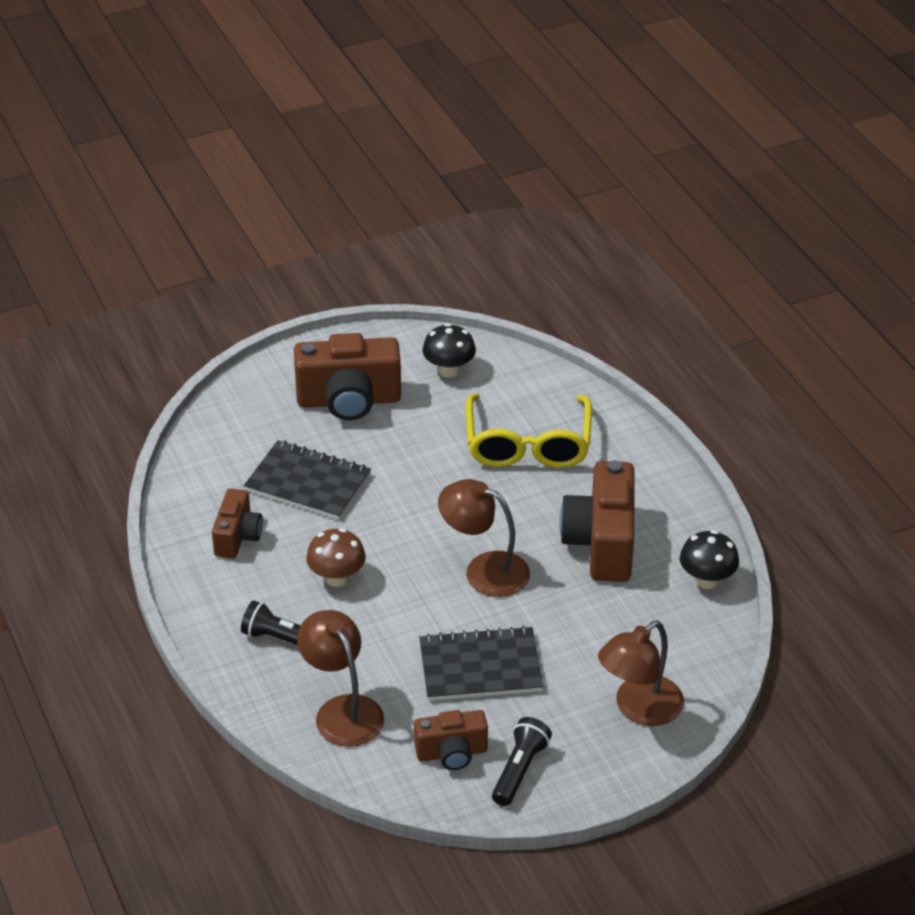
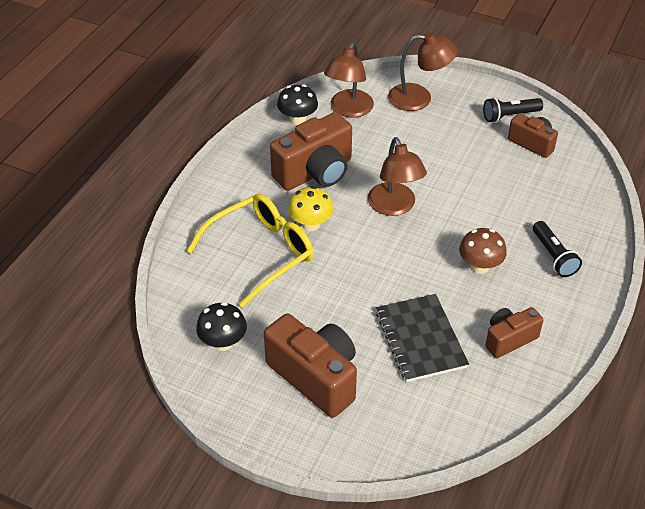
camera: 130 degrees left, 5 degrees up
(342, 710) = (563, 199): brown lamp -> brown lamp (348, 110)
(480, 667) = (466, 166): black notebook -> none
(528, 497) = (310, 224): none -> yellow mushroom

